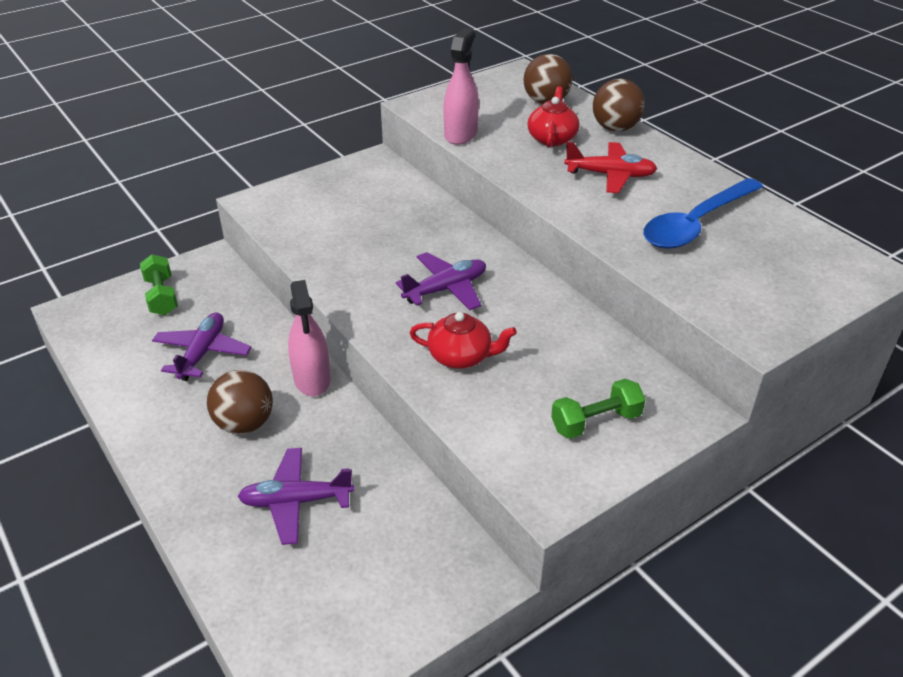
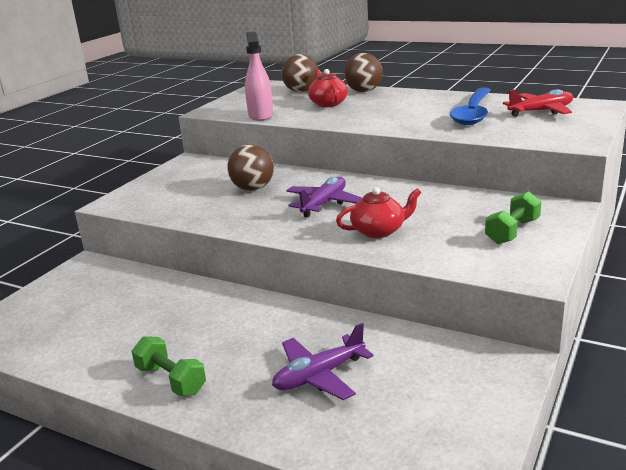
camera: 25 degrees left, 15 degrees down
(161, 296) = (60, 298): green dumbbell -> green dumbbell (171, 380)
(202, 353) = (136, 318): purple plane -> none
(245, 424) = (222, 346): brown ball -> brown ball (253, 189)
(312, 379) = (251, 302): pink spray bottle -> none
(610, 175) = (389, 108): red plane -> red plane (541, 111)

